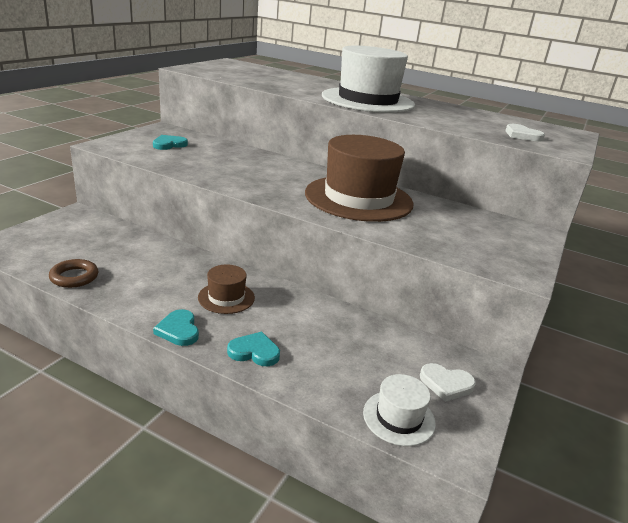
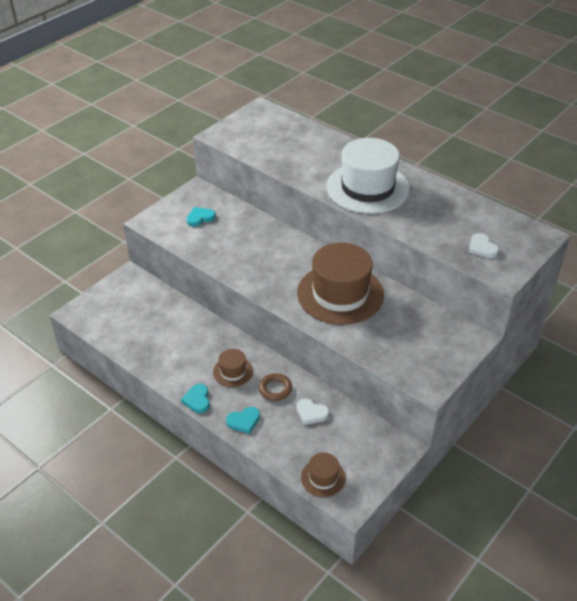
camera: 15 degrees right, 15 degrees up
(74, 277) = (130, 347): brown ring -> brown ring (275, 389)
(254, 352) = (244, 421): turquoise heart -> turquoise heart turned 135 degrees clockwise
(399, 417) = (323, 477): white hat -> brown hat
(446, 384) = (365, 456): white heart -> white heart (311, 413)

